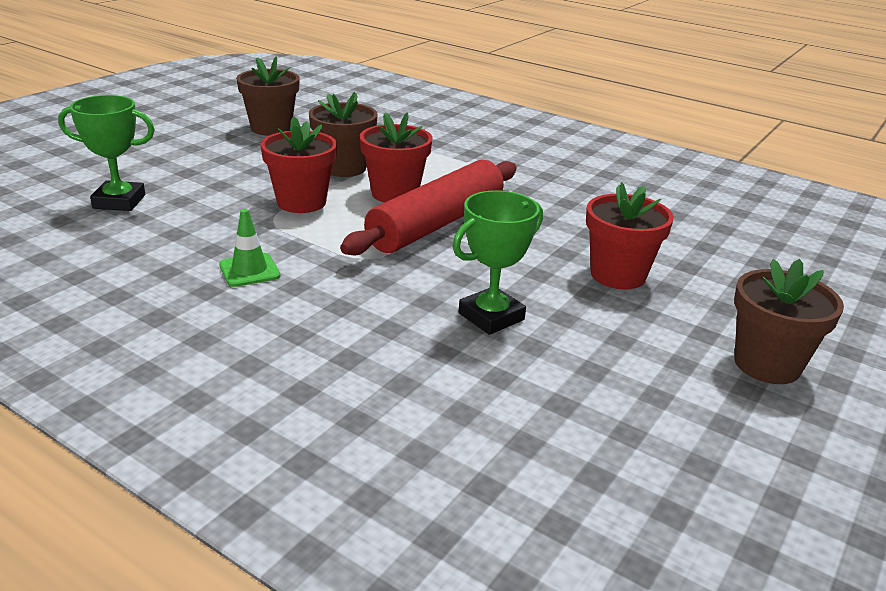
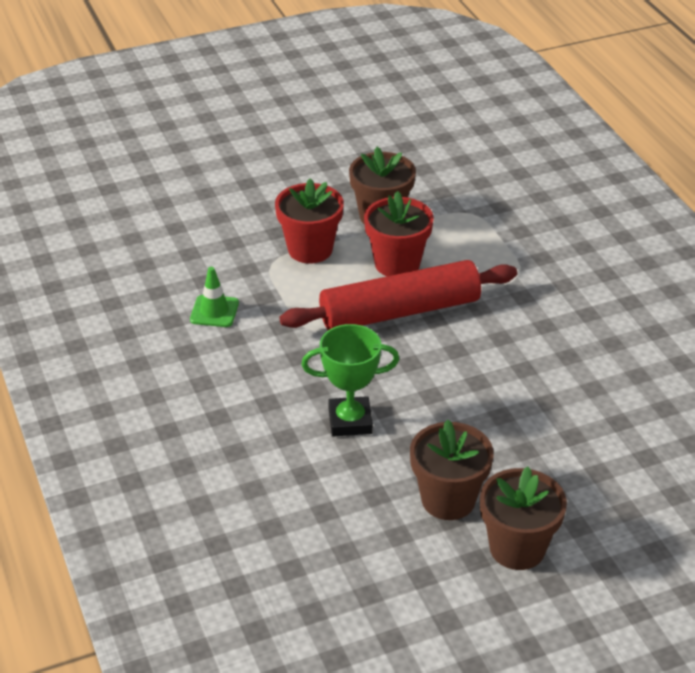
camera: 35 degrees right, 10 degrees up
(119, 201) = (173, 204): green trophy -> none
(271, 128) = (361, 142): brown flower pot -> brown flower pot (448, 499)
(618, 275) = (497, 421): red flower pot -> none

